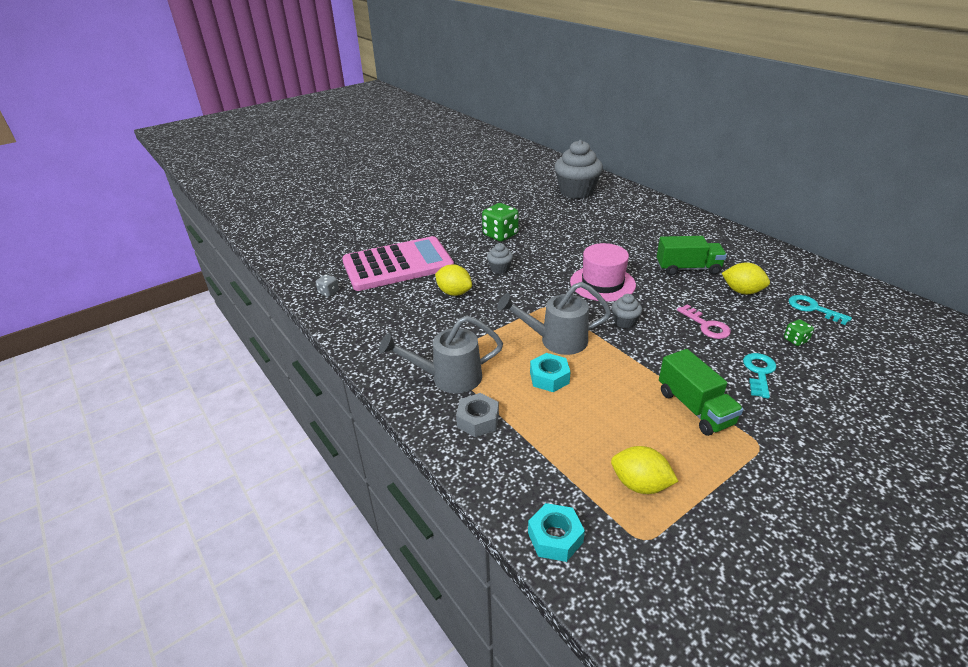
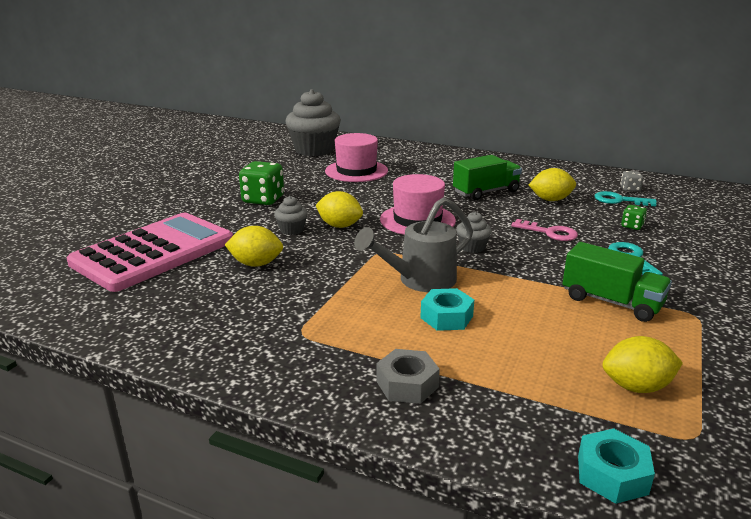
camera: 30 degrees left, 10 degrees down
(328, 292) = (72, 303): grey dice -> grey dice (630, 189)
(449, 378) = (329, 351): grey watering can -> none
(537, 273) = (339, 226): none -> yellow lemon
(593, 221) = (356, 171): none -> pink hat

